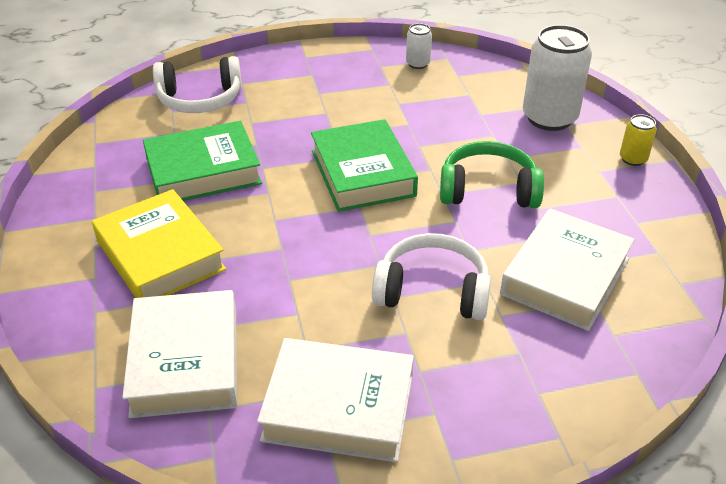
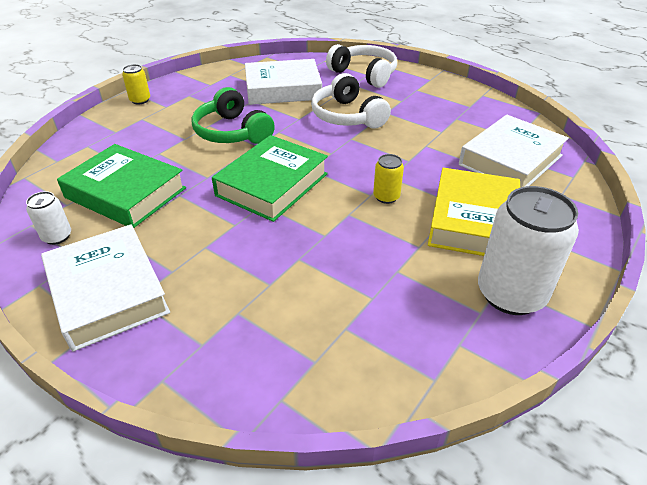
camera: 130 degrees left, 0 degrees up
(200, 99) = (268, 355): white headphones -> white headphones (364, 74)
(203, 171) = (370, 264): green book -> green book (125, 193)
(259, 226) = (386, 197): none -> yellow can
(338, 407) = (453, 109): white book -> white book (107, 292)
(549, 118) = (110, 140): white can -> white can (510, 294)

